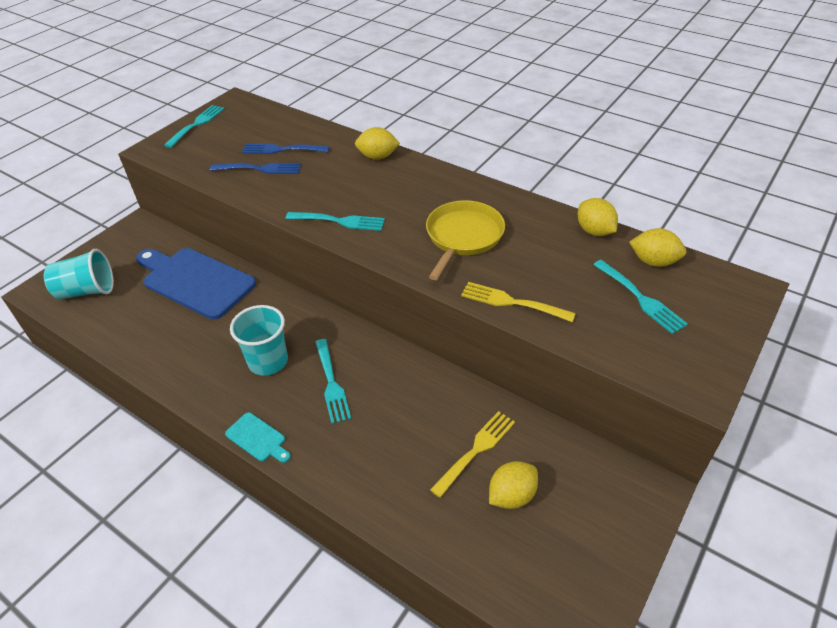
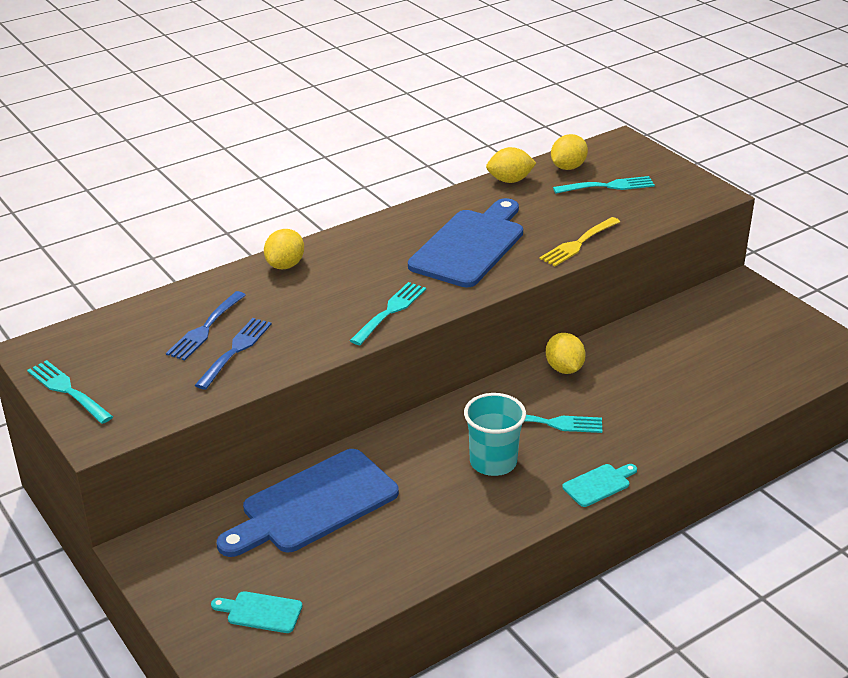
camera: 70 degrees left, 10 degrees down
(87, 291) = (261, 612): turquoise cup -> turquoise cutting board
(463, 237) = (470, 246): yellow pan -> blue cutting board
(476, 450) = (670, 355): yellow fork -> none
(511, 495) = (723, 349): yellow lemon -> yellow lemon (564, 368)

